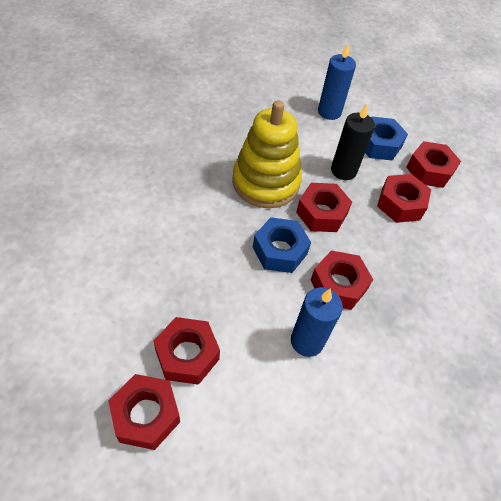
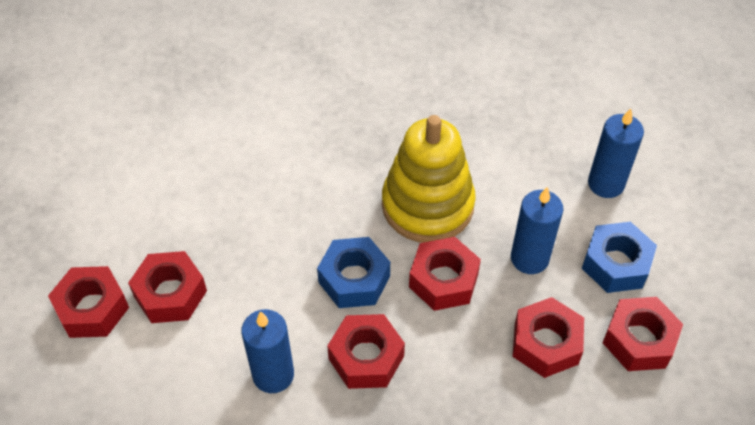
camera: 55 degrees right, 0 degrees up
(343, 171) = (529, 258): black candle -> blue candle

